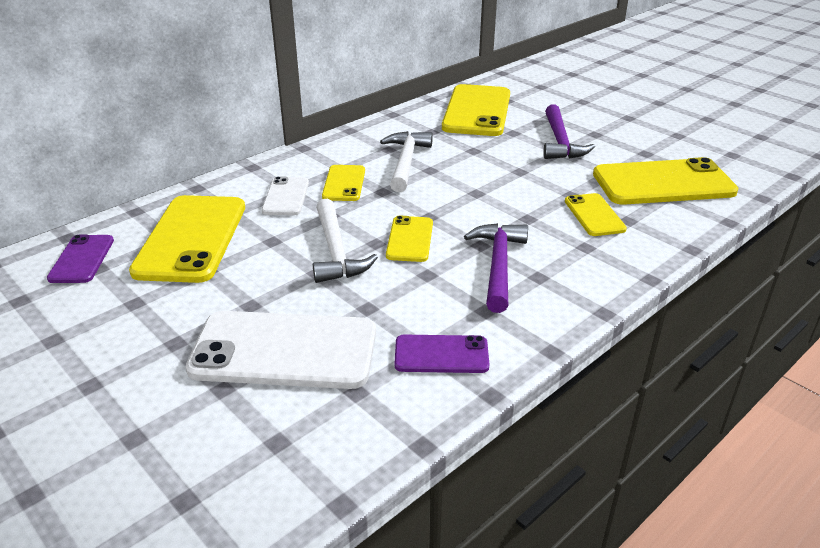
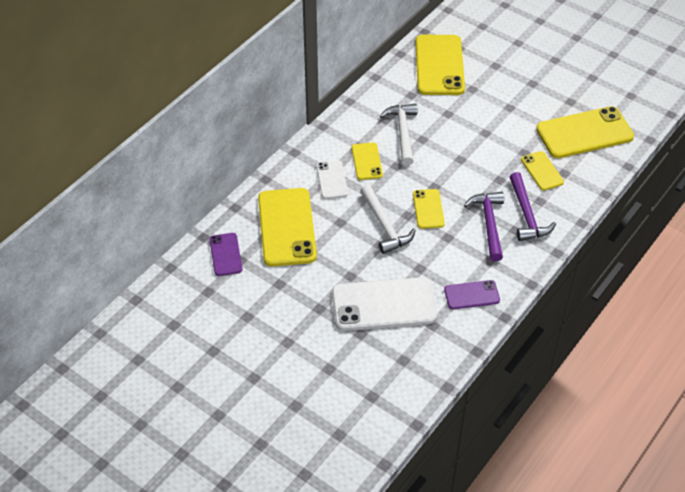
camera: 10 degrees left, 15 degrees up
(560, 141) = (508, 96): purple hammer -> purple hammer (526, 214)

